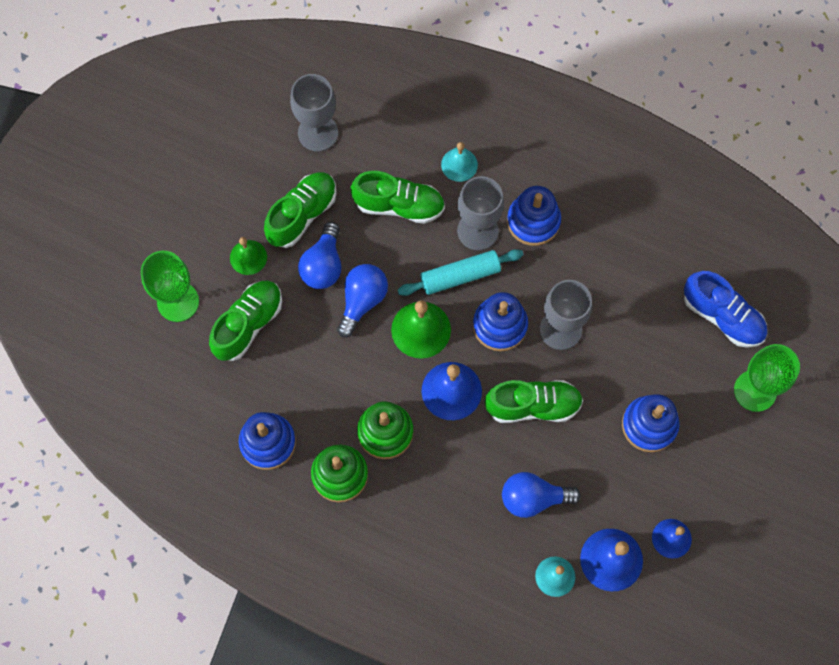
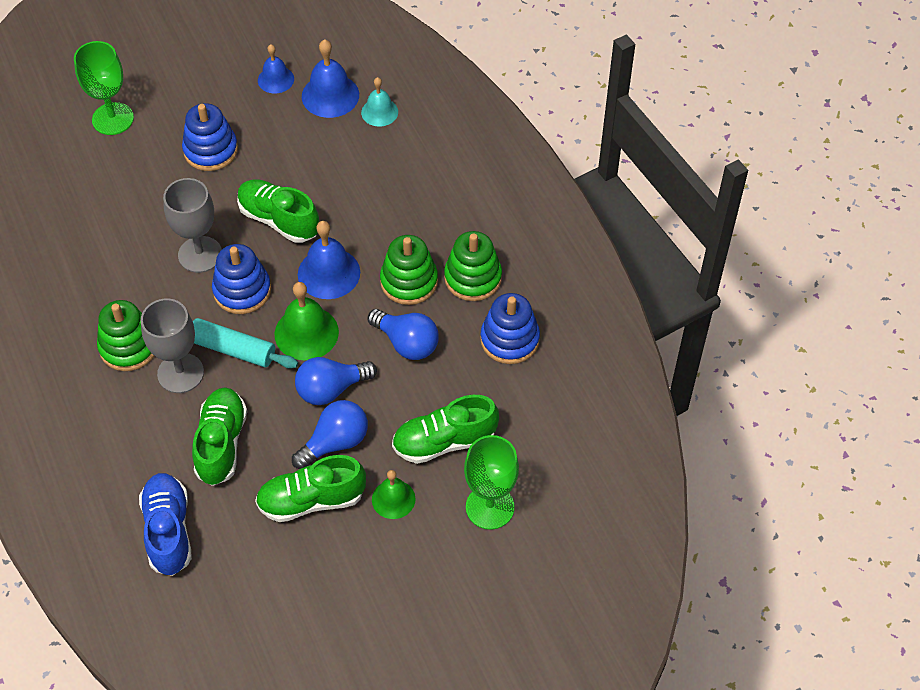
camera: 140 degrees left, 15 degrees down
(318, 133) = (225, 565): grey goblet -> none
(399, 205) = (221, 443): green shoe -> green shoe turned 45 degrees clockwise
(459, 164) = (135, 438): turquoise bell -> none
(533, 221) = (129, 346): blue stacking toy -> green stacking toy
(533, 498) = (344, 165): blue light bulb -> blue light bulb (406, 343)
(722, 316) = (74, 177): blue shoe -> blue shoe (168, 530)

